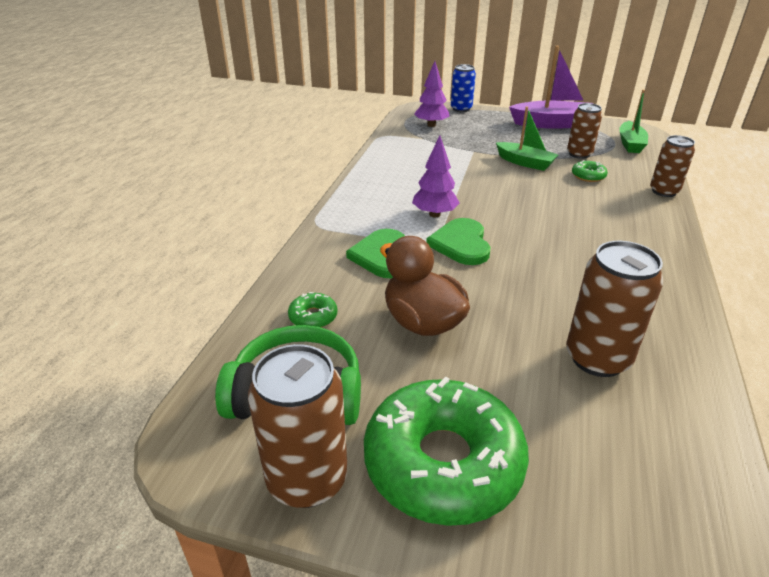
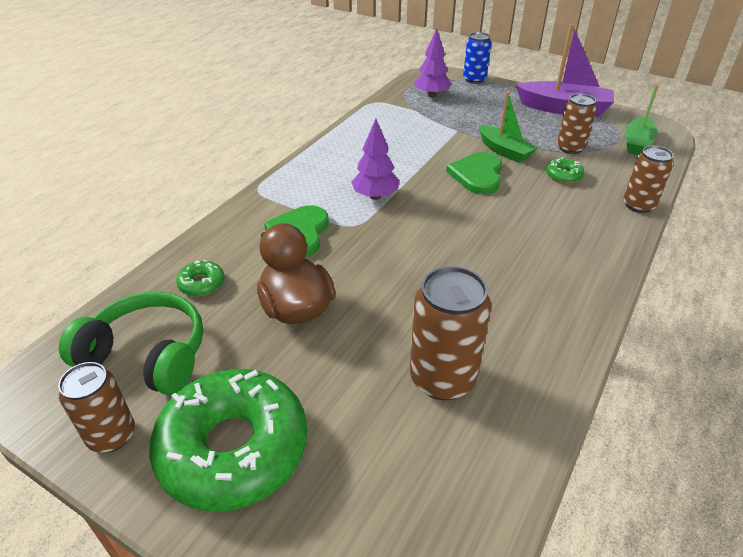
camera: 15 degrees right, 5 degrees up
(307, 479) = (112, 435): brown can -> brown can, size x0.66
(461, 244) = (382, 232): green heart -> green heart (477, 175)

